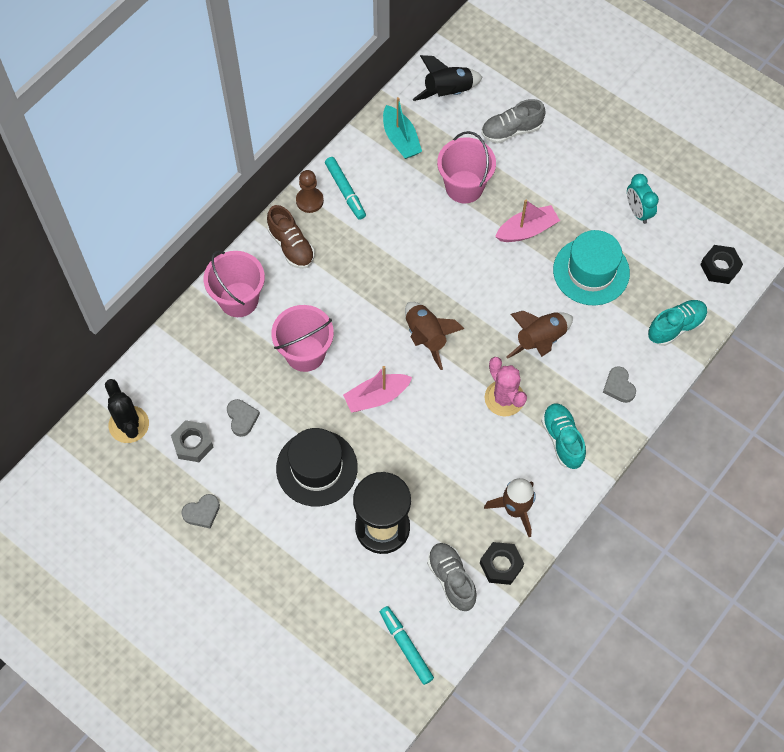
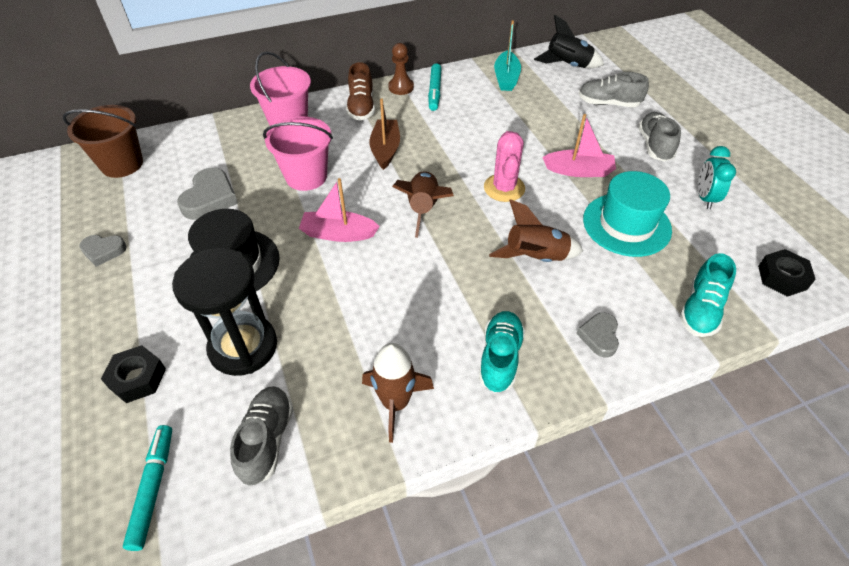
camera: 30 degrees right, 15 degrees down
(129, 424) = (122, 164): black cactus -> brown bucket
(193, 443) = (153, 198): grey nut -> none
(242, 418) = (210, 198): grey heart -> grey heart, size x1.60
(351, 288) = (385, 149): none -> brown boat
(464, 187) = (539, 123): pink bucket -> none
(501, 565) = (334, 456): black nut -> black nut (137, 378)
(504, 398) = (462, 290): pink cactus -> pink cactus (504, 188)
(574, 168) = (654, 146): none -> grey shoe
(676, 327) = (700, 309): turquoise shoe -> turquoise shoe turned 120 degrees clockwise

